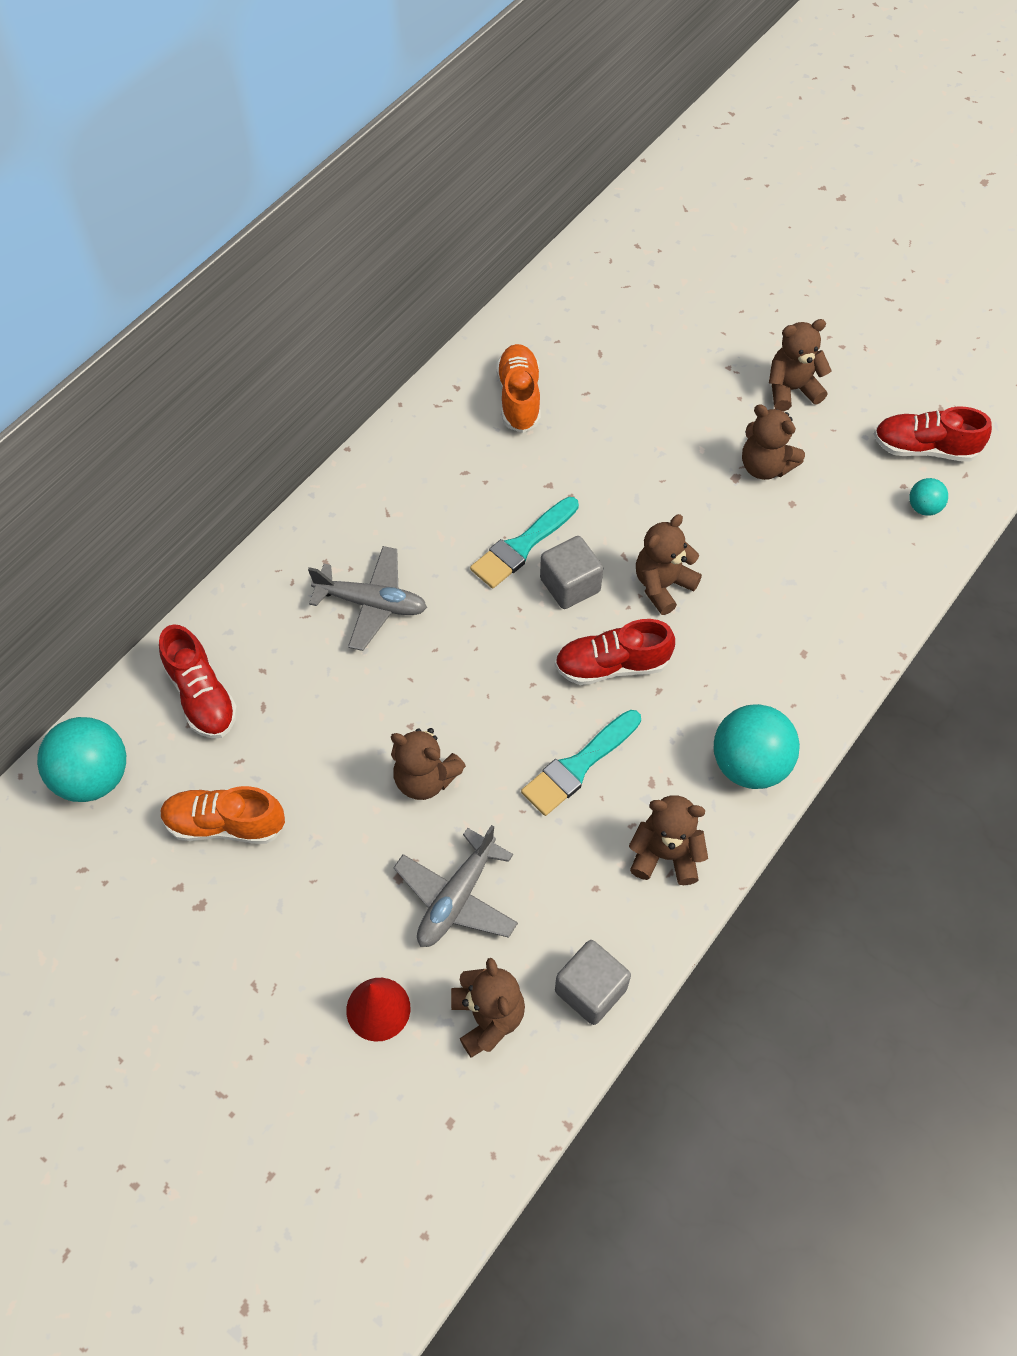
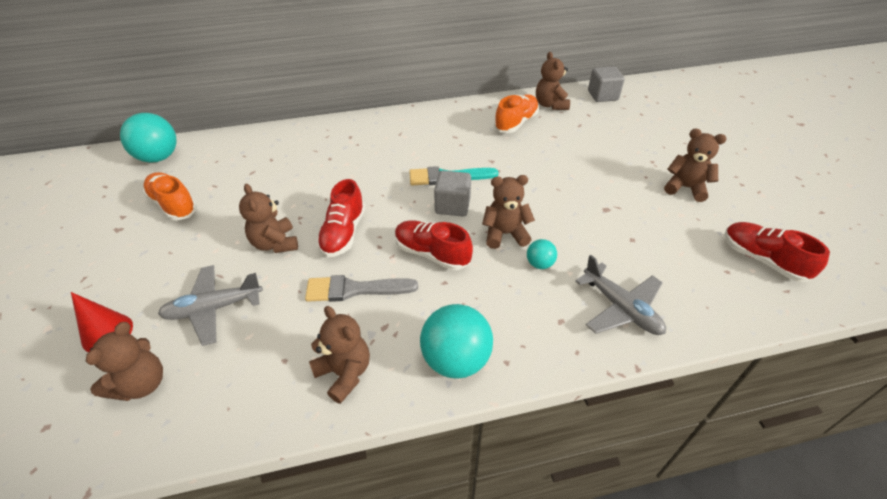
camera: 40 degrees right, 15 degrees down
(202, 695) = (236, 154): red shoe -> red shoe (343, 233)
(371, 603) = (348, 161): grey plane -> grey plane (621, 308)
(578, 766) = (354, 289): turquoise brush -> grey brush
(590, 990) = (207, 417): grey cube -> grey cube (602, 96)
(765, 466) = (631, 213): brown teddy bear -> brown teddy bear (550, 105)
(923, 507) = (733, 291): turquoise ball -> turquoise ball (539, 264)

